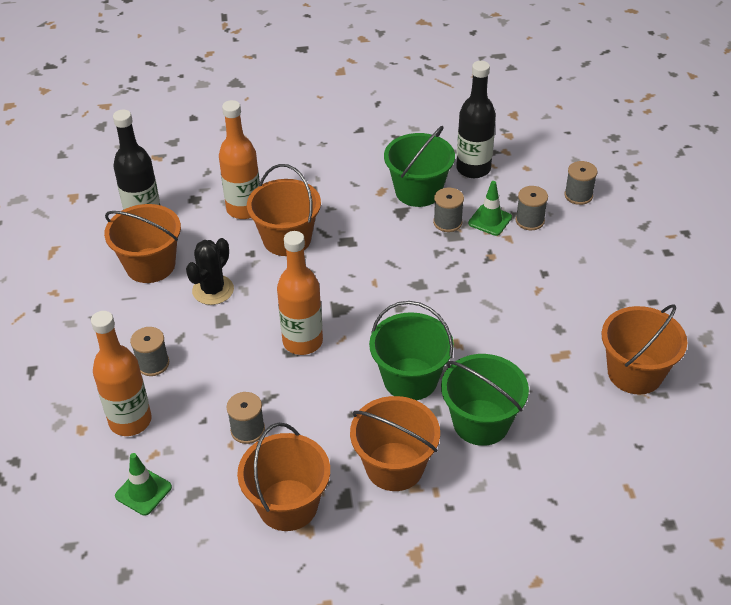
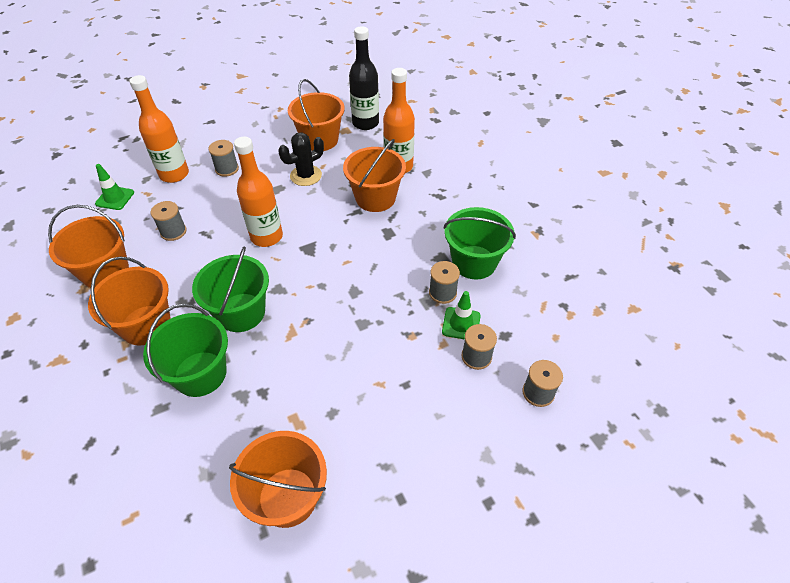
camera: 70 degrees right, 5 degrees up
(213, 290) = (306, 176): black cactus -> black cactus turned 45 degrees counterclockwise
(473, 169) = (528, 294): black bottle -> none

